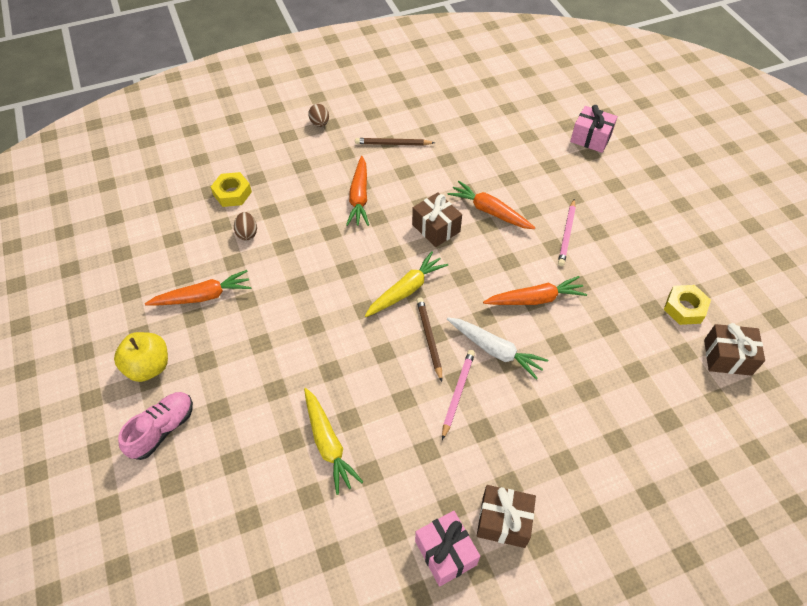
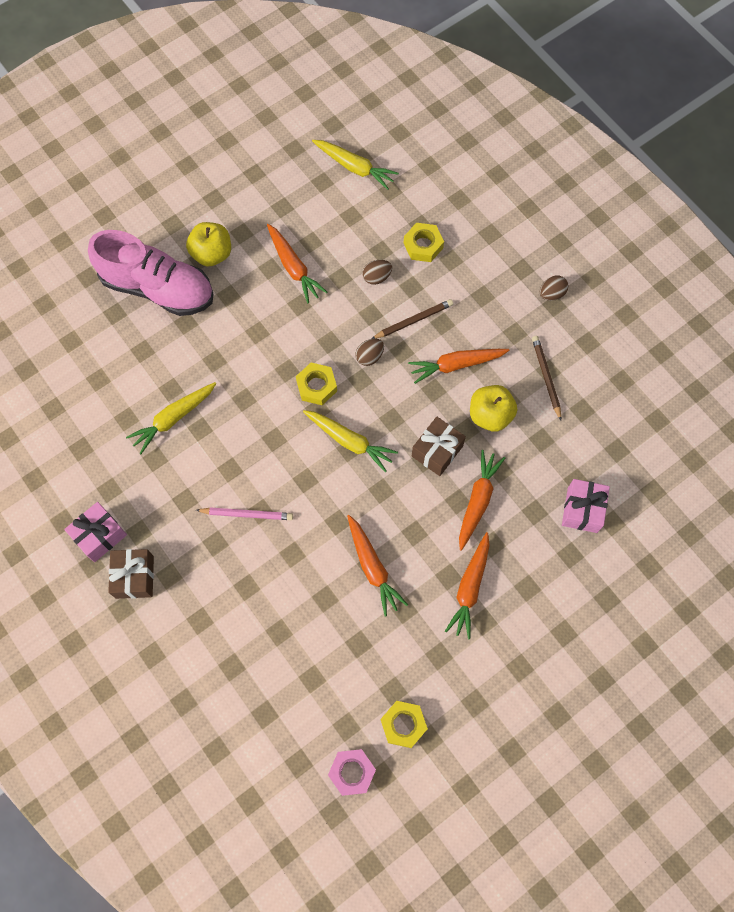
camera: 75 degrees right, 15 degrees up
(122, 225) = (354, 167): none -> yellow carrot
(162, 429) = (158, 288): pink shoe -> pink shoe, size x1.82
(326, 256) = (369, 356): none -> brown egg
(340, 304) = (316, 386): none -> yellow nut
(414, 186) = (490, 415): none -> yellow apple
(429, 338) = (299, 476): brown pencil -> brown pencil (413, 320)
(495, 350) = (301, 539): white carrot -> none
(567, 234) = (470, 588): pink pencil -> orange carrot
(590, 138) = (634, 596): pink gift -> pink gift (582, 510)
(727, 357) = (352, 772): brown gift -> pink nut

